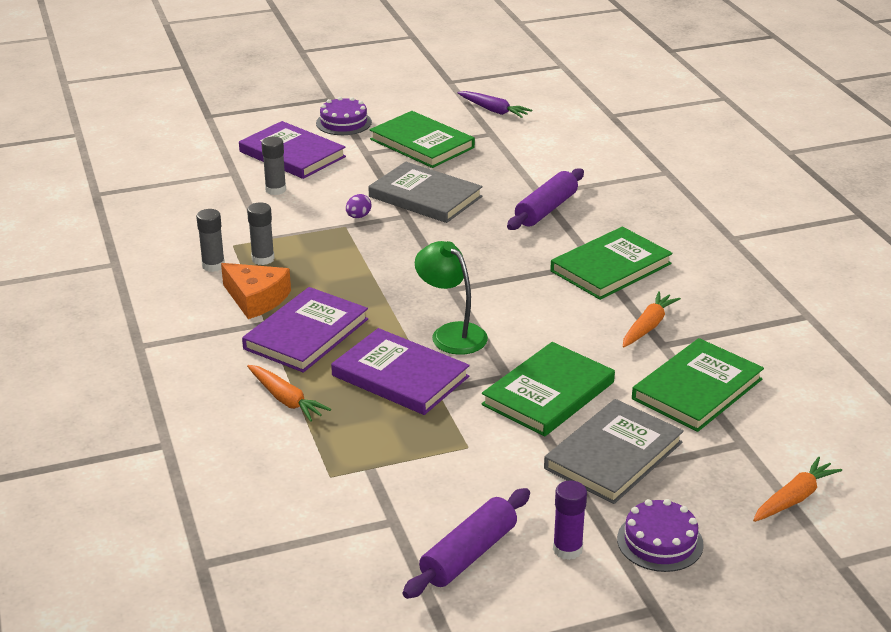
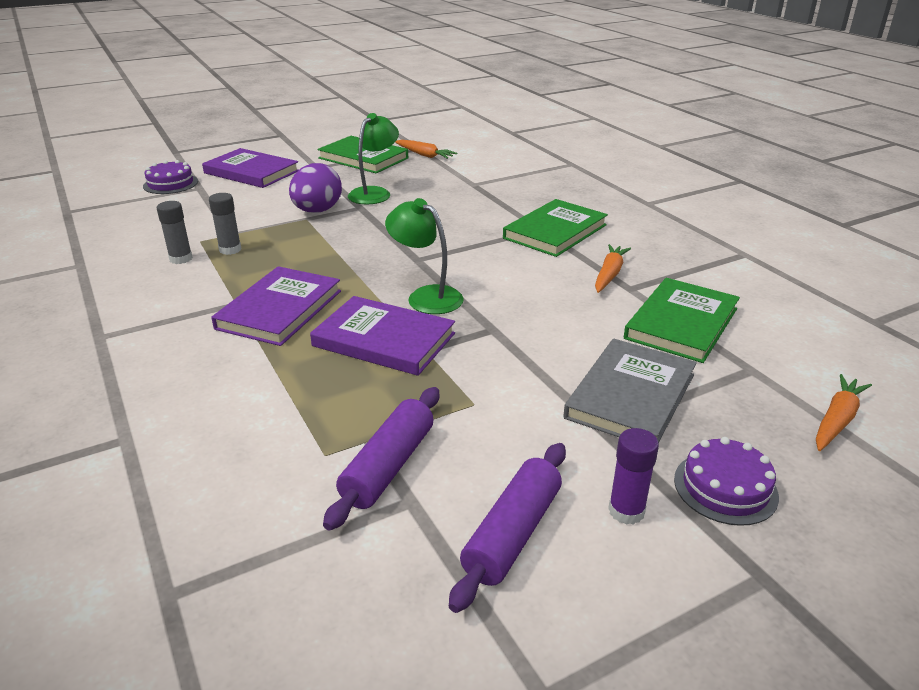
camera: 10 degrees left, 0 degrees up
(256, 299) = (225, 283): orange cheese -> none
(275, 190) = (238, 197): grey glue stick -> none
(286, 400) = (264, 375): orange carrot -> orange carrot (424, 155)
(343, 122) = (294, 149): purple cake -> purple cake (170, 184)
(358, 216) = (317, 211): purple egg -> purple egg, size x2.22
(425, 197) = (374, 193): grey book -> green lamp
(493, 110) = (417, 135): purple carrot -> none
(546, 209) = (482, 195): purple rolling pin -> purple rolling pin (388, 466)
(548, 393) = (539, 341): green book -> none

